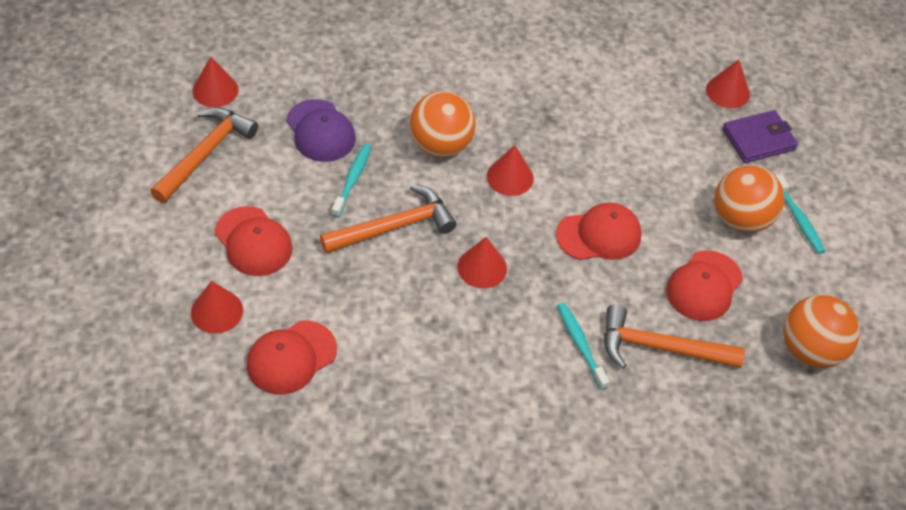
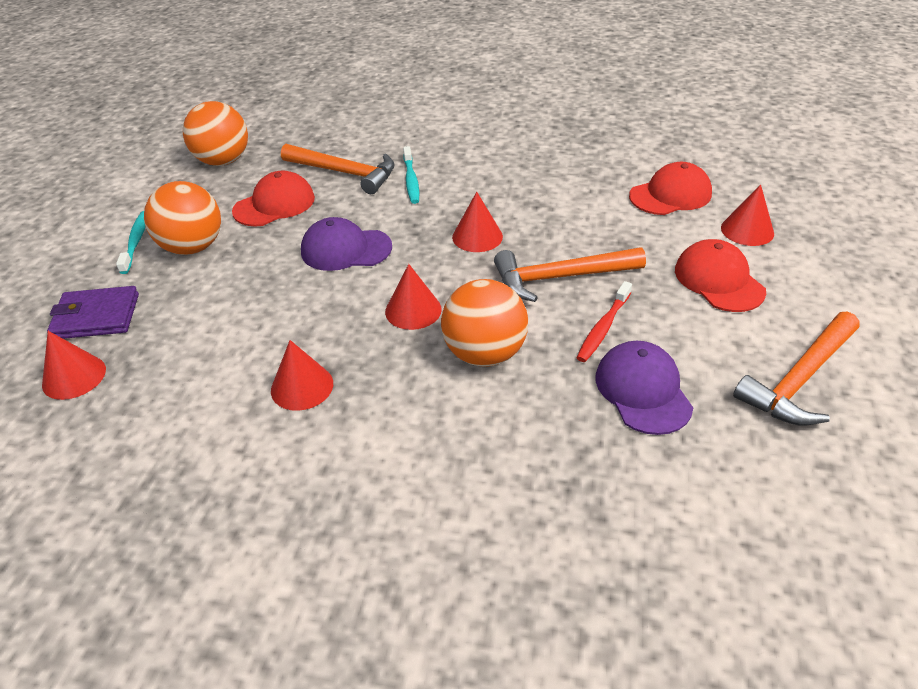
camera: 160 degrees left, 10 degrees down
(215, 90) = (810, 472): red cone -> red cone (302, 386)
(352, 180) = (603, 328): turquoise toothbrush -> red toothbrush
(599, 235) = (346, 249): red cap -> purple cap

